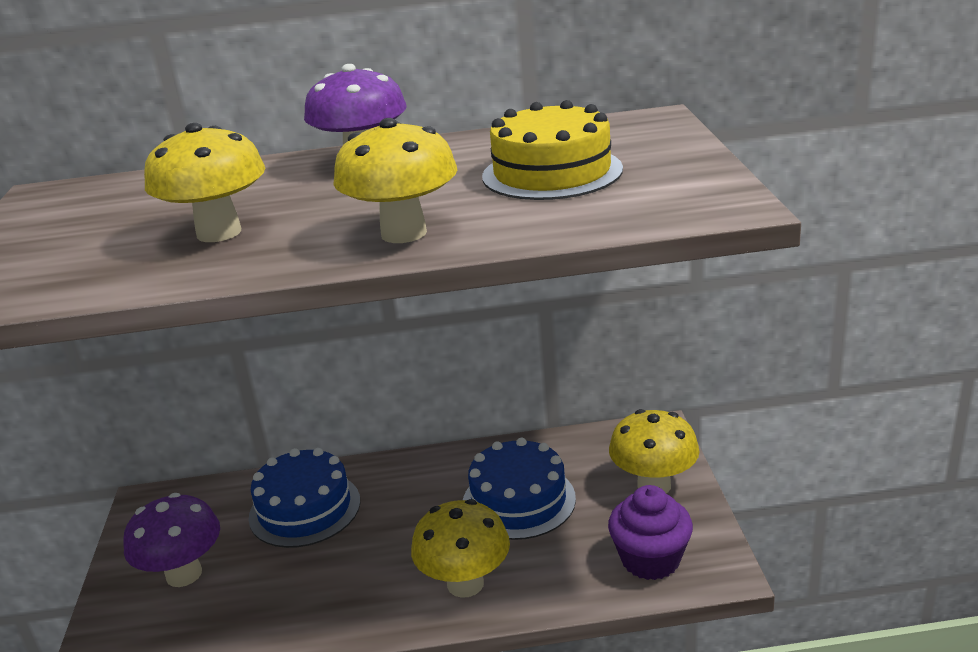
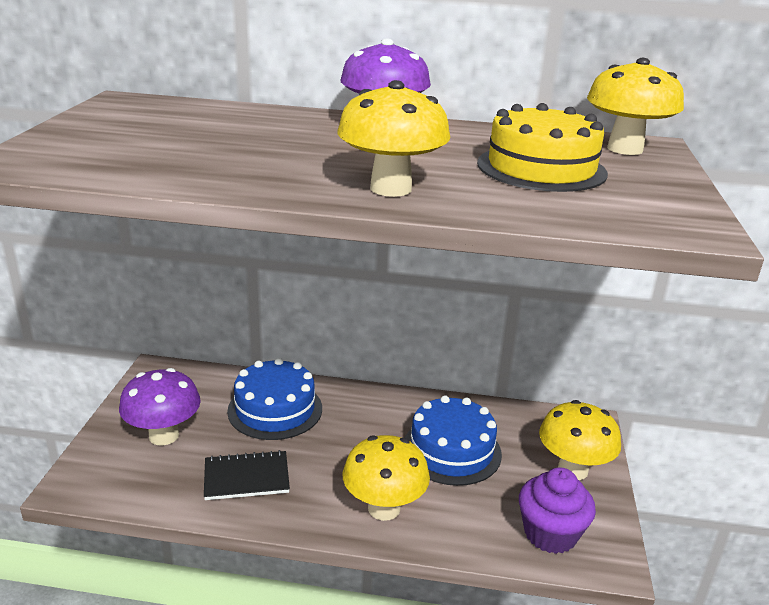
camera: 10 degrees right, 0 degrees up
(219, 233) = (240, 156): yellow mushroom -> yellow mushroom (625, 149)
(299, 594) = (246, 477): none -> black notebook

